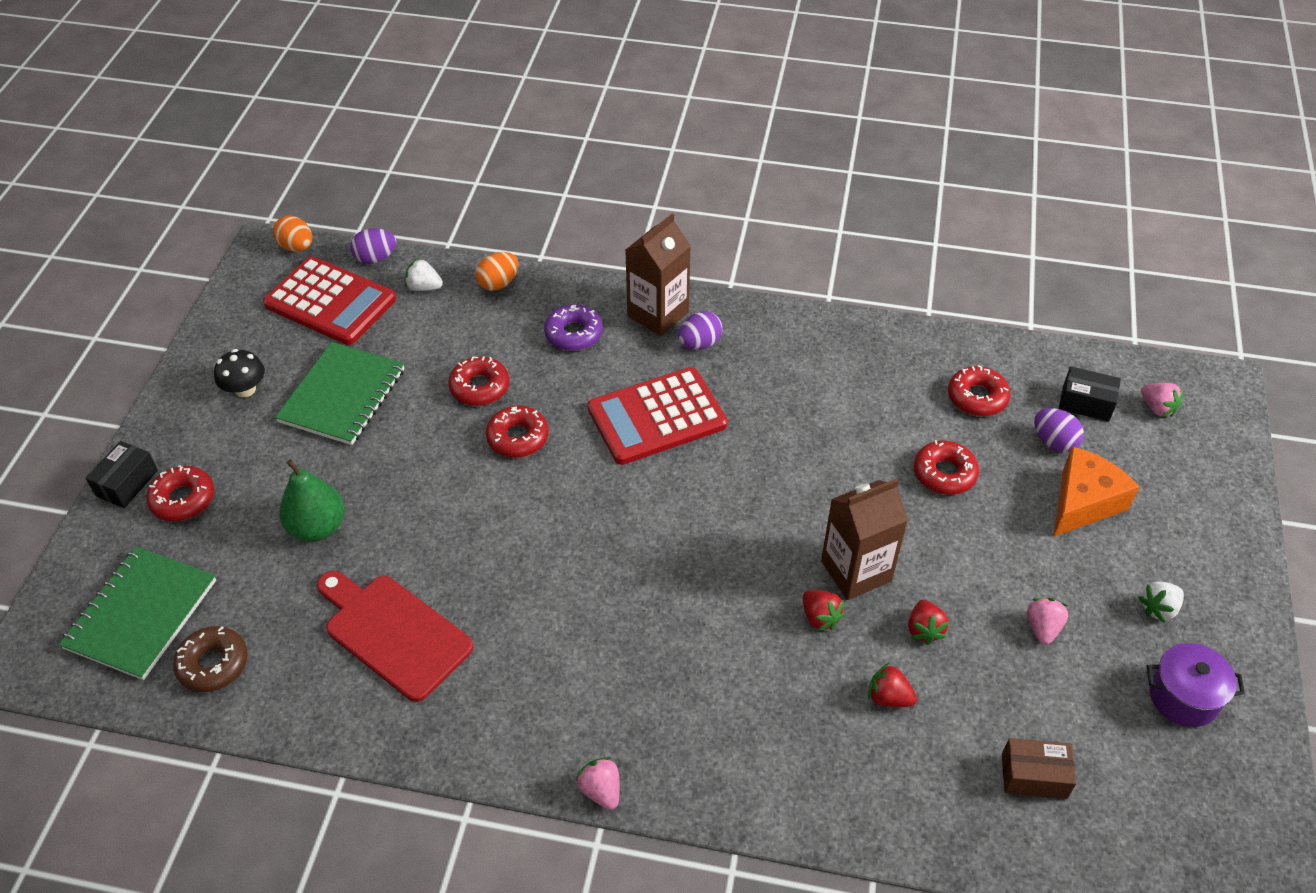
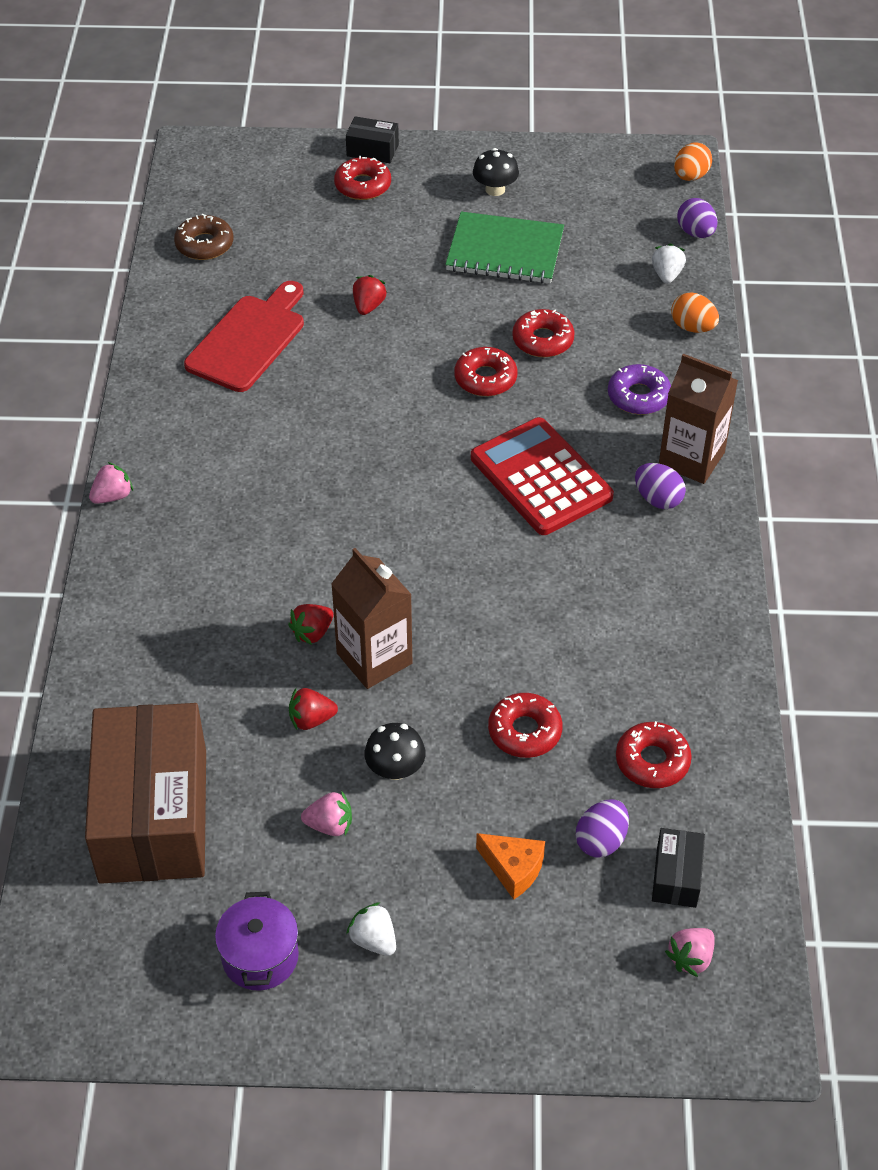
camera: 80 degrees right, 0 degrees up
(141, 614) = (245, 194): green notebook -> none
(317, 527) = (350, 270): green pear -> none
(330, 302) = (623, 216): red calculator -> none
(888, 697) = (228, 693): red strawberry -> red strawberry (368, 306)
(981, 571) = (395, 769): none -> black mushroom
(1034, 776) = (153, 815): brown box -> brown box, size x2.40
(1083, 502) = (513, 869): orange cheese -> orange cheese, size x0.65

